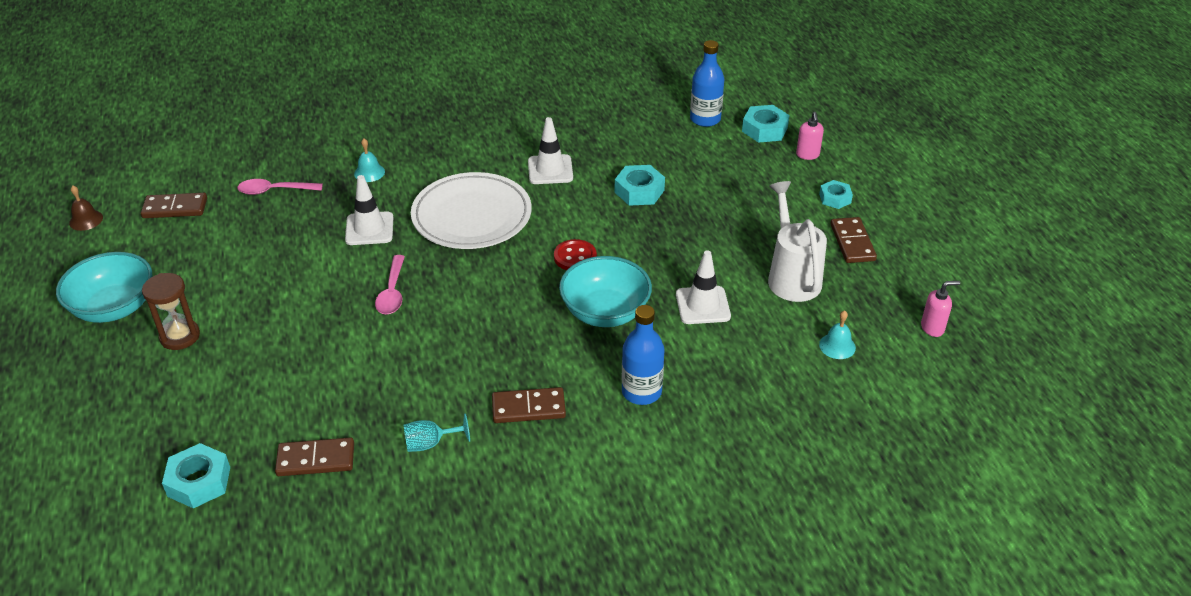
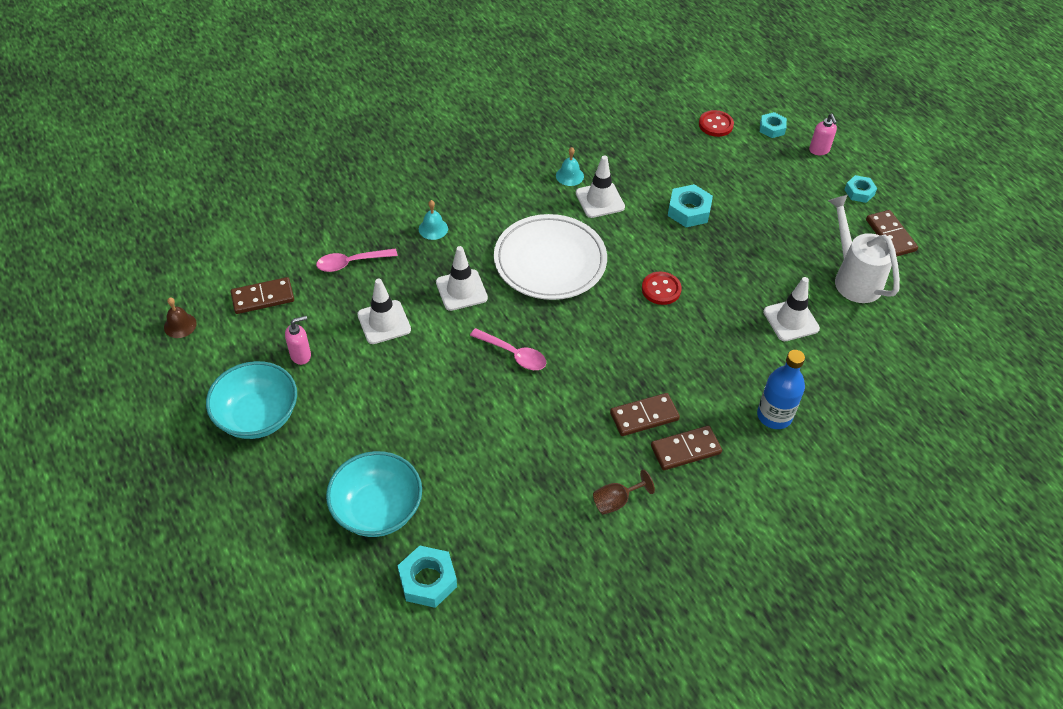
camera: 15 degrees left, 10 degrees up
(180, 336) = (336, 435): brown hourglass -> none
(278, 245) = (384, 322): none -> white traffic cone
(316, 459) = (522, 537): brown domino -> brown domino (644, 416)
(392, 292) = (513, 354): pink spoon -> pink spoon turned 45 degrees counterclockwise
(430, 443) = (616, 501): turquoise goblet -> brown goblet
(605, 312) = (711, 342): turquoise bowl -> turquoise bowl (377, 510)
(705, 119) = (715, 125): blue bottle -> red button
(764, 129) = (772, 128): turquoise nut -> turquoise nut, size x0.66
(837, 346) = (916, 341): turquoise bell -> turquoise bell (569, 176)
(932, 328) = (986, 310): pink soap dispenser -> pink soap dispenser (301, 355)

